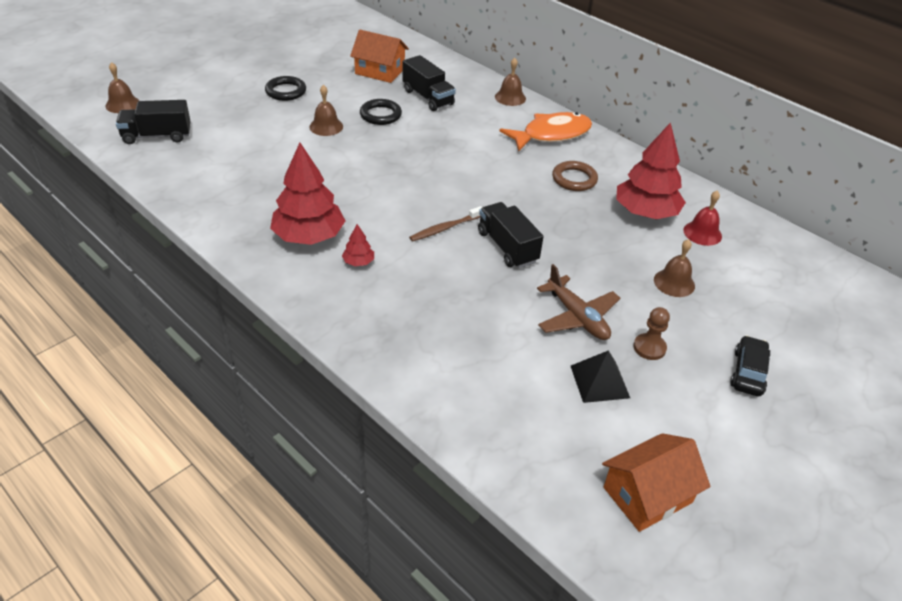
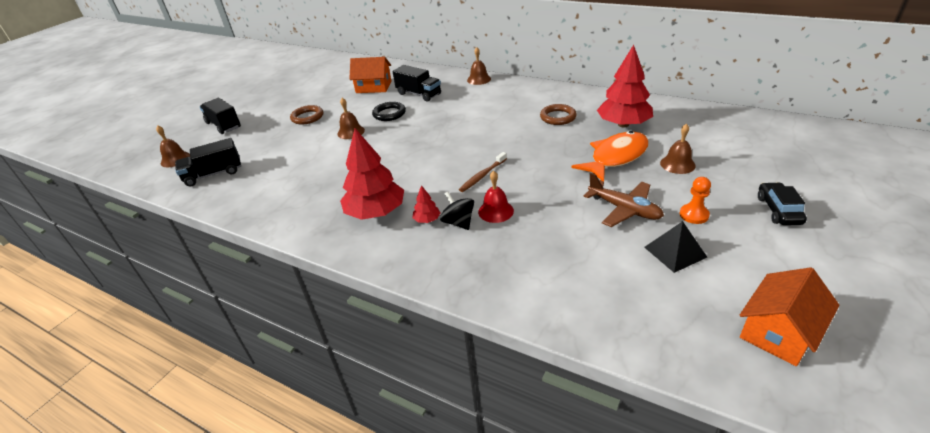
camera: 10 degrees left, 5 degrees down
(286, 91) = (307, 117): black ring -> brown ring
(390, 276) = (458, 222): none -> black spinning top
(507, 247) = (538, 175): black truck -> black truck (224, 125)
(551, 134) = (523, 94): orange fish -> orange fish (615, 157)
(649, 348) = (694, 215): brown pawn -> orange pawn
(702, 233) = (672, 126): red bell -> red bell (495, 211)

